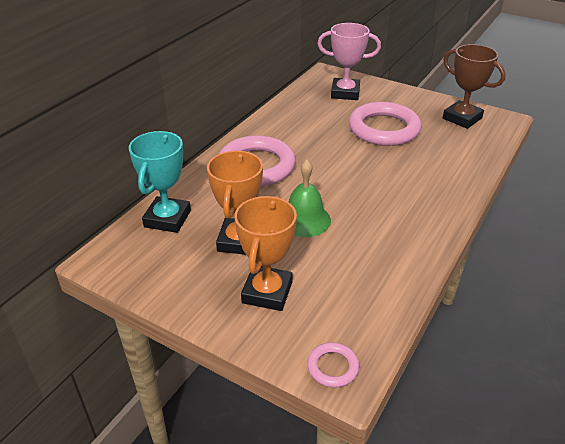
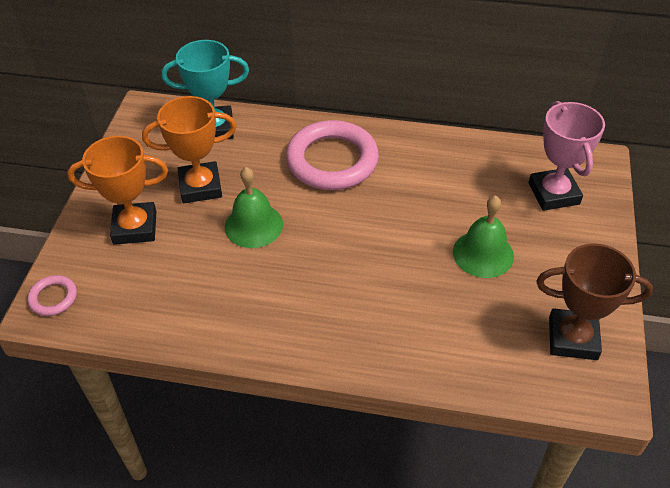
camera: 70 degrees right, 10 degrees up
(384, 129) = (483, 253): pink ring -> green bell
(462, 118) = (572, 338): brown trophy -> brown trophy turned 75 degrees clockwise

